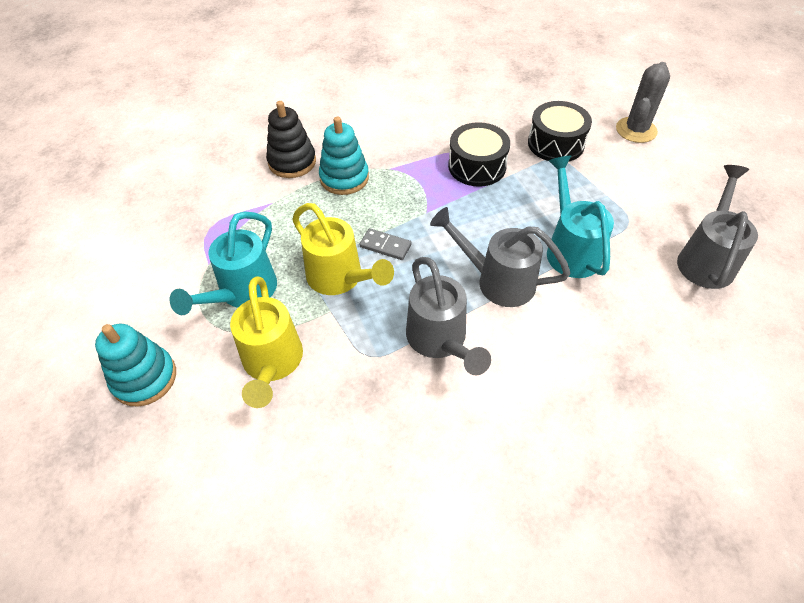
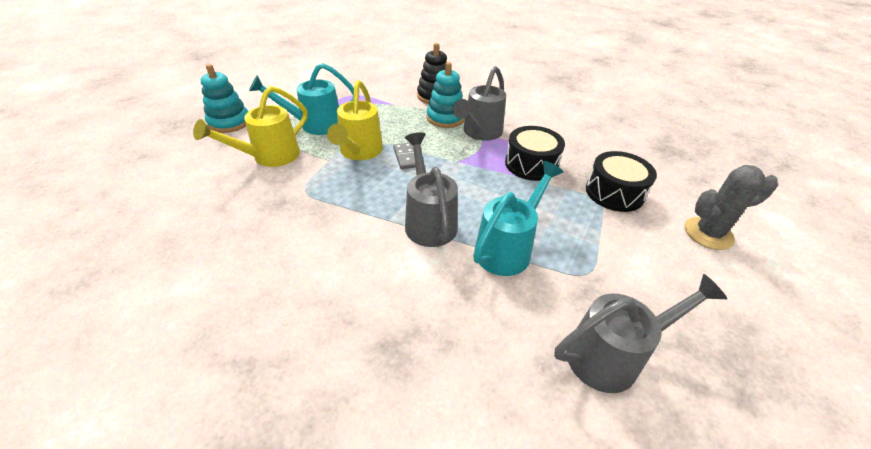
camera: 50 degrees right, 10 degrees down
(440, 340) = (344, 216): grey watering can -> grey watering can (480, 132)

